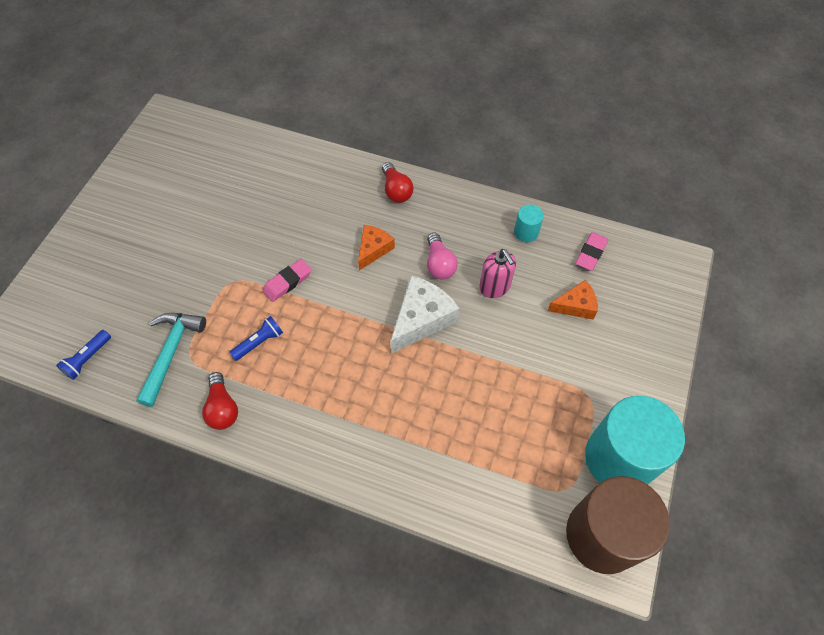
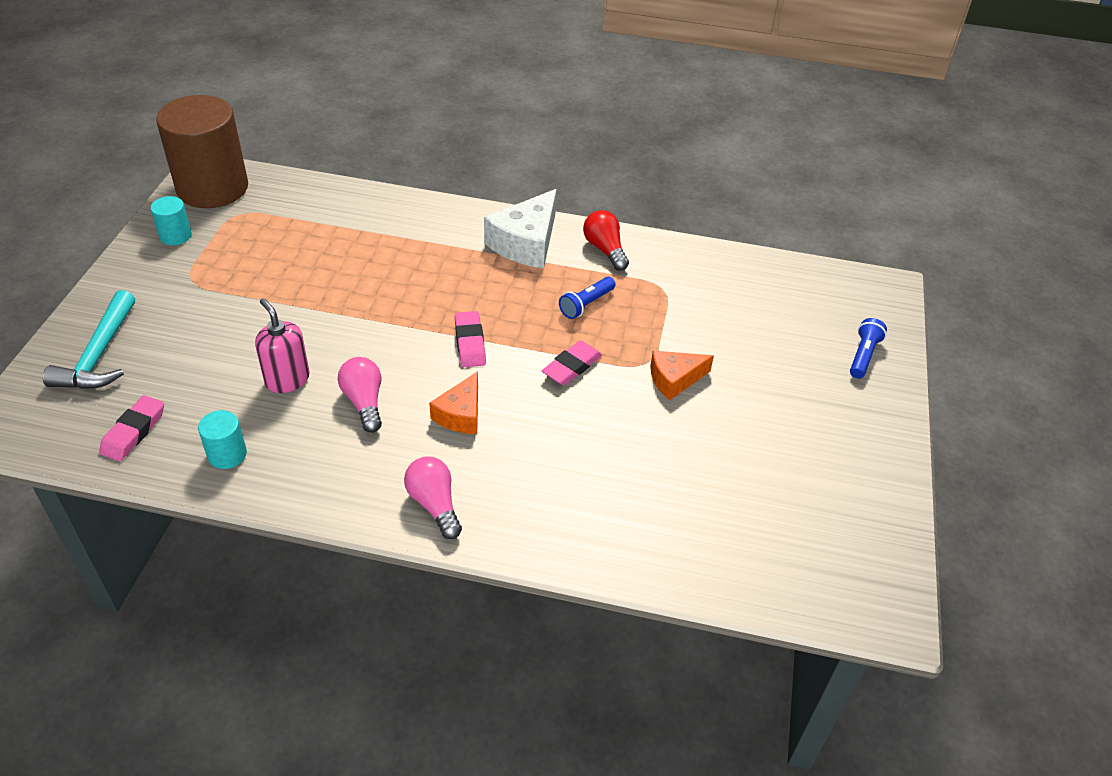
camera: 170 degrees right, 15 degrees down
(88, 358) = (775, 279): blue flashlight -> blue flashlight (863, 355)
(171, 353) = (685, 289): turquoise hammer -> turquoise hammer (99, 354)
(359, 310) = (470, 343): none -> pink eraser
(396, 190) = (434, 504): red light bulb -> pink light bulb
(421, 319) = (388, 338): white cheese -> white cheese (526, 243)
(575, 306) = (179, 365): orange cheese -> orange cheese (674, 379)
(619, 458) = (175, 236): turquoise cylinder -> turquoise cylinder, size x0.42

